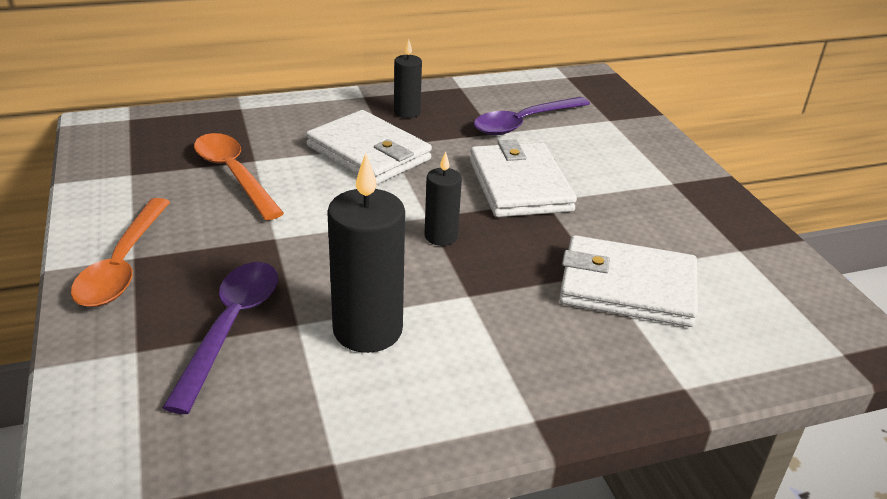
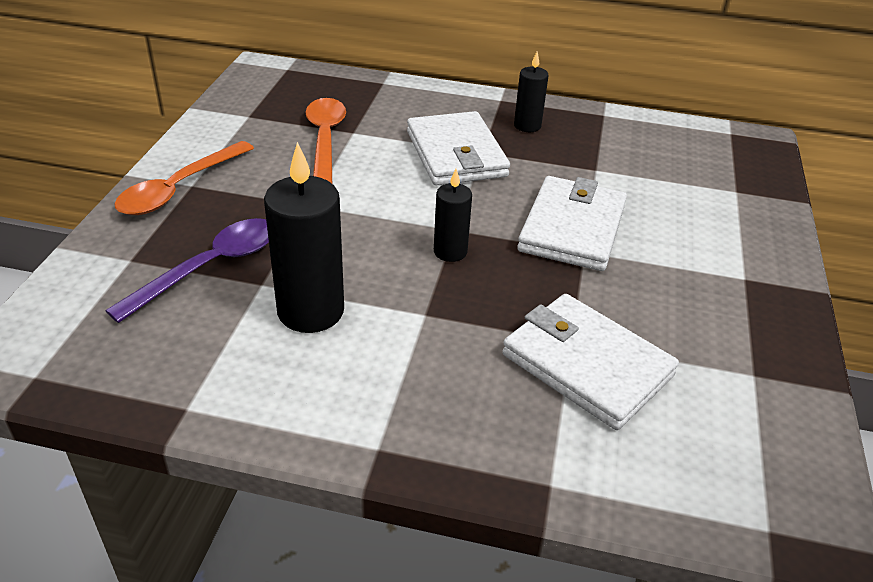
camera: 30 degrees right, 5 degrees up
(524, 123) = (636, 168): purple spoon -> none

